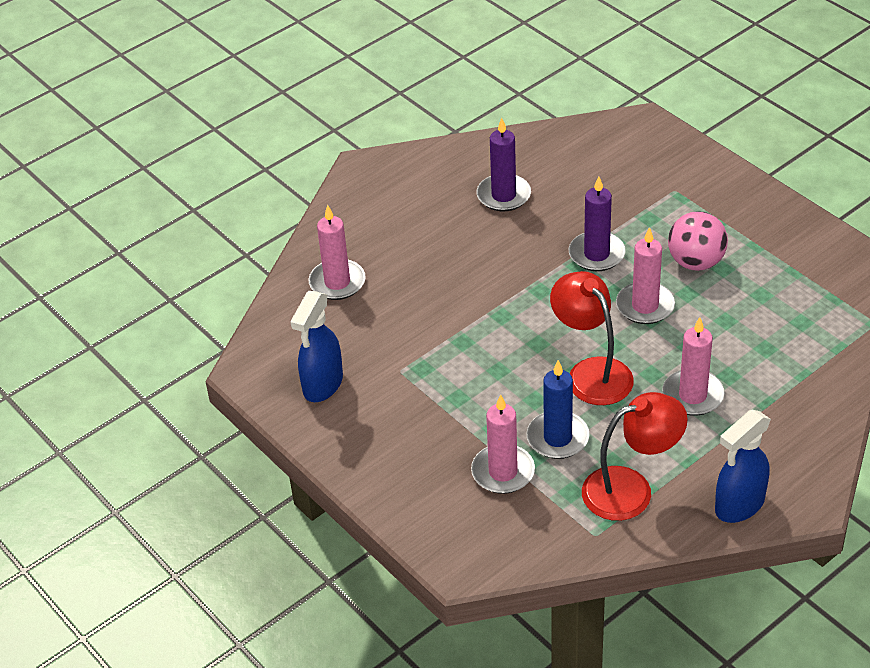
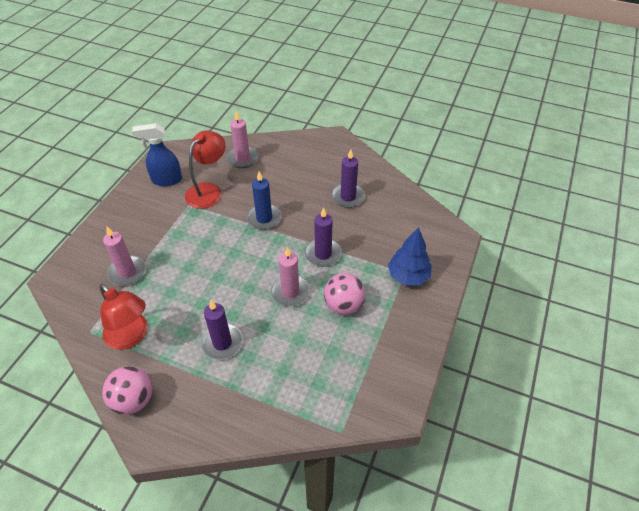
camera: 60 degrees right, 5 degrees up
(557, 438) = (162, 288): blue candle -> blue candle (264, 218)
(591, 372) = (221, 285): red lamp -> red lamp (208, 190)
(682, 188) = (408, 276): none -> blue tree
(692, 395) = (222, 343): pink candle -> purple candle
(739, 505) = (133, 400): blue spray bottle -> pink ball

